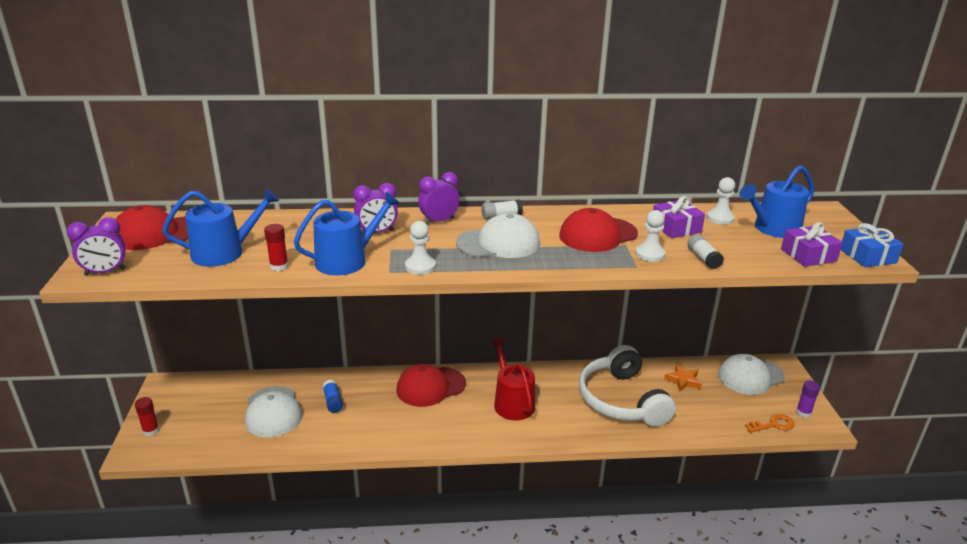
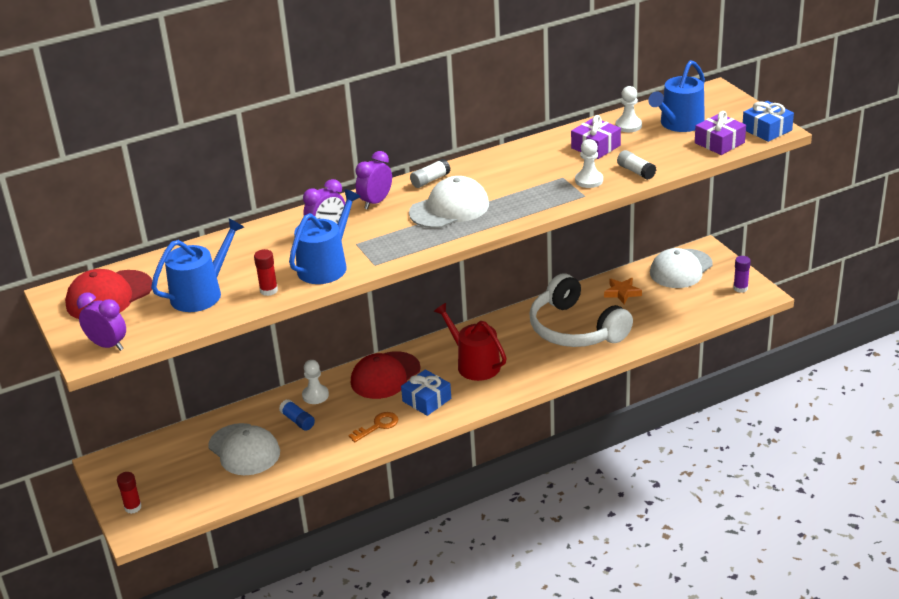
camera: 20 degrees left, 5 degrees up
(105, 272) = (108, 345): purple clock -> purple clock turned 105 degrees counterclockwise
(420, 266) = (398, 252): white pawn -> white pawn (315, 395)
(450, 421) = (426, 400): none -> blue gift
(598, 235) = (532, 174): red cap -> none
(773, 425) = (719, 307): orange key -> orange key (377, 426)

